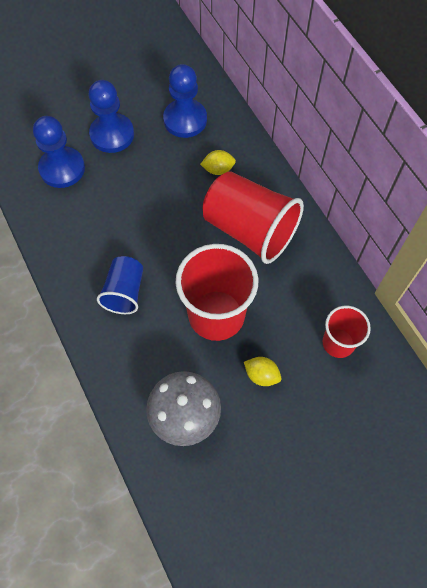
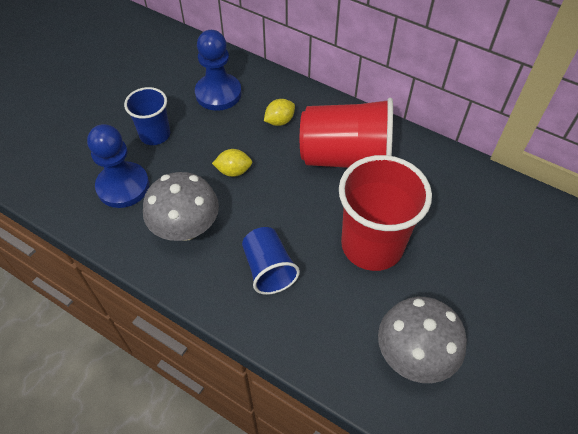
camera: 30 degrees left, 10 degrees down
(86, 227) = (186, 228): none -> grey mushroom
(112, 134) = (155, 135): blue pawn -> blue cup
(261, 375) = (453, 276): yellow lemon -> yellow lemon (233, 171)
(338, 343) = (495, 213): red cup -> none

